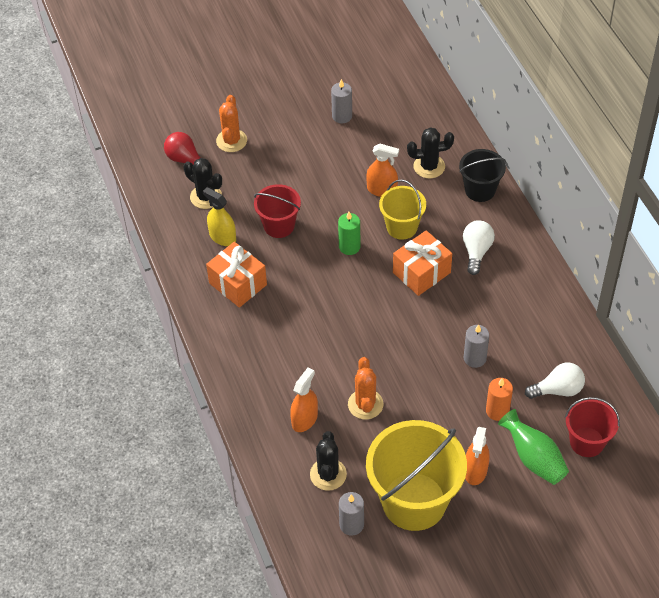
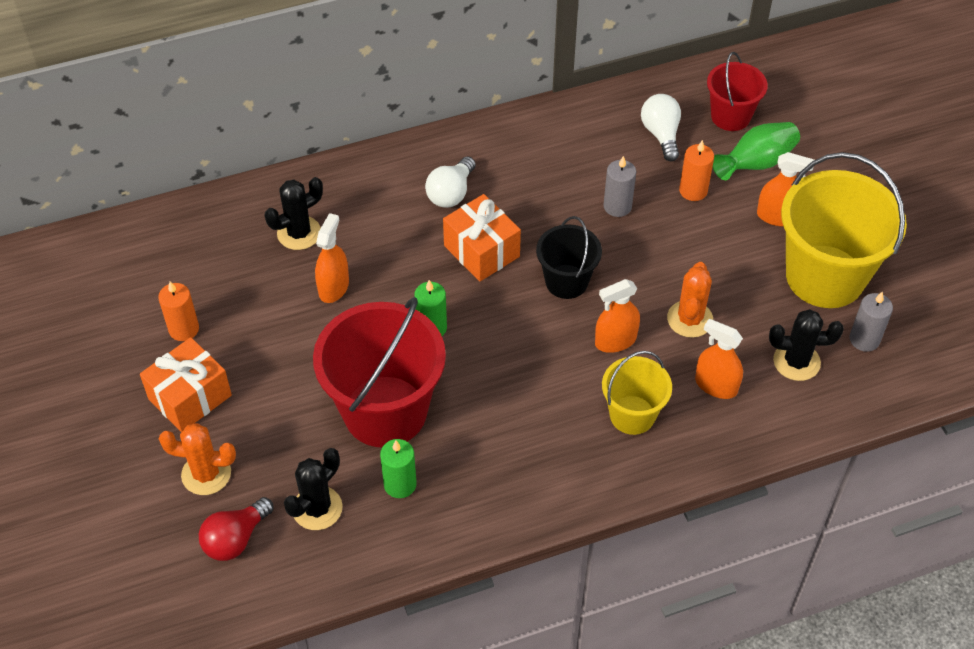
camera: 90 degrees left, 0 degrees up
(222, 237) = (400, 484): yellow spray bottle -> green candle
(237, 284) = (489, 464): orange gift -> orange gift (190, 397)
(279, 225) = (385, 411): red bucket -> red bucket, size x1.84
(342, 116) = (184, 329): grey candle -> orange candle
(343, 356) = (615, 341): none -> orange spray bottle
(365, 404) = (690, 319): orange cactus -> orange cactus turned 75 degrees counterclockwise
(402, 227) = (403, 268): yellow bucket -> yellow bucket (632, 415)
(429, 166) = (299, 233): black cactus -> black cactus turned 60 degrees clockwise
(476, 251) = (451, 193): white light bulb -> white light bulb turned 75 degrees counterclockwise
(480, 190) = (348, 182): black bucket -> black bucket (566, 281)

